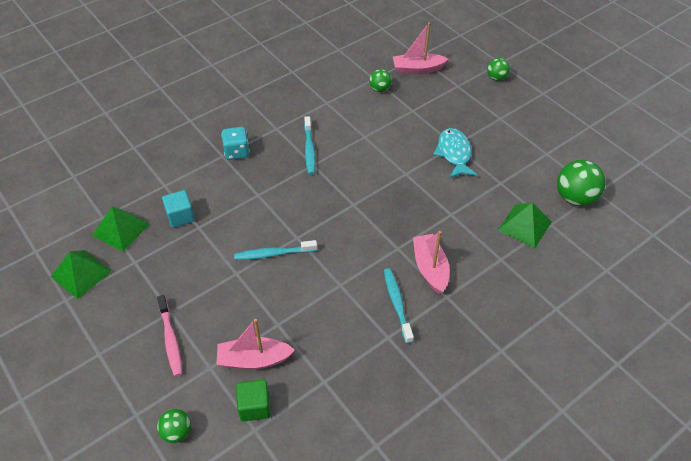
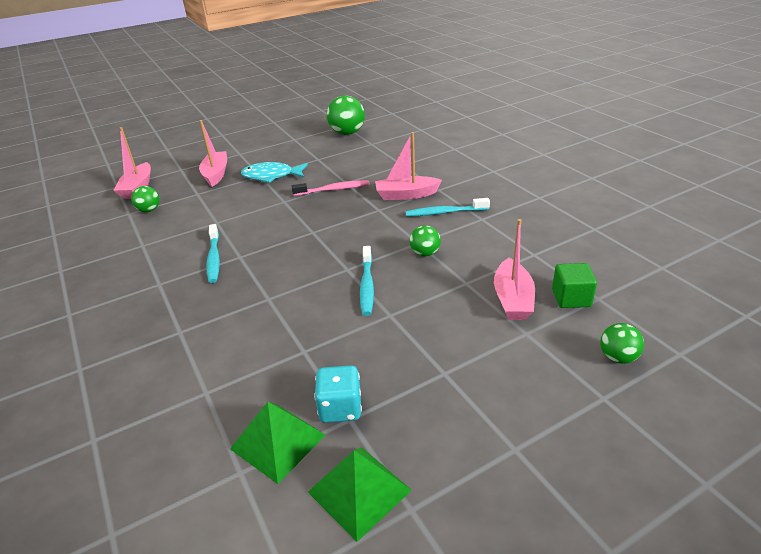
camera: 80 degrees left, 15 degrees down
(170, 340) = (488, 370): pink toothbrush -> pink toothbrush (333, 190)
(180, 216) = (277, 370): turquoise cube -> none
(237, 152) = (181, 317): turquoise dice -> turquoise dice (340, 408)
(309, 150) = (214, 258): turquoise toothbrush -> turquoise toothbrush turned 75 degrees clockwise
(452, 112) = (216, 174): none -> pink boat
(496, 78) = (186, 151): green ball -> green ball (425, 253)
(524, 225) = (369, 153): green pyramid -> none

